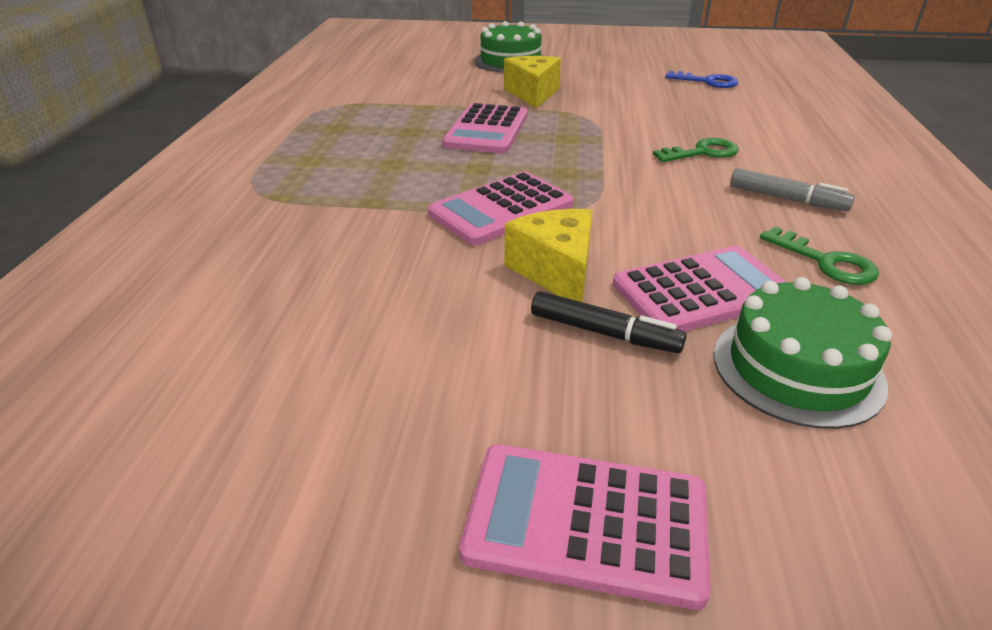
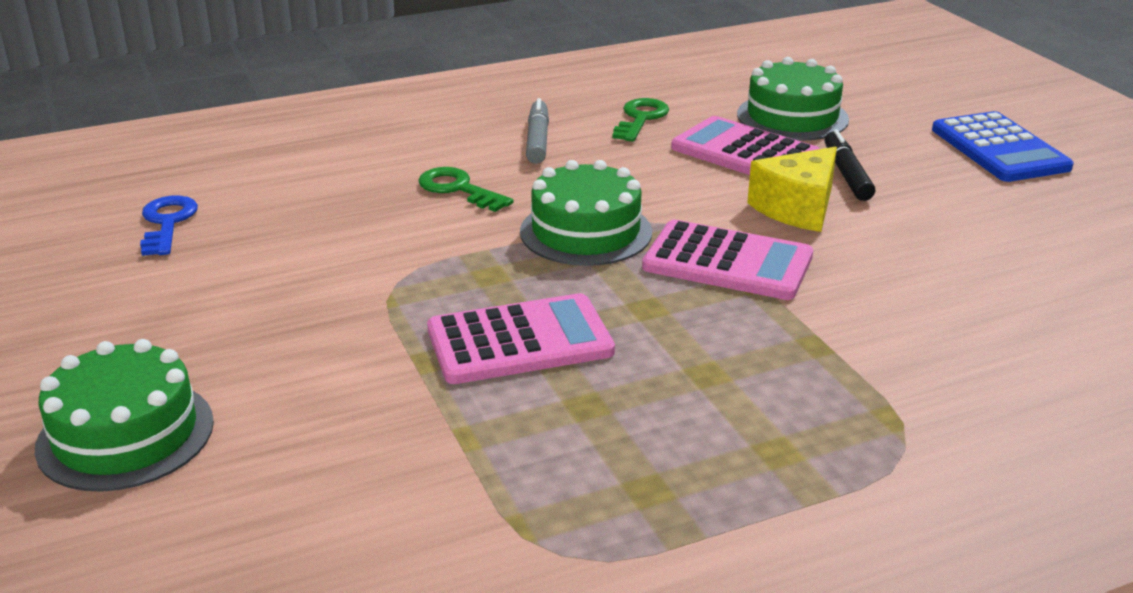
camera: 120 degrees left, 5 degrees down
(532, 94) = (324, 350): yellow cheese -> none
(586, 522) = (999, 149): pink calculator -> blue calculator
(597, 176) = (586, 232): none -> green cake

